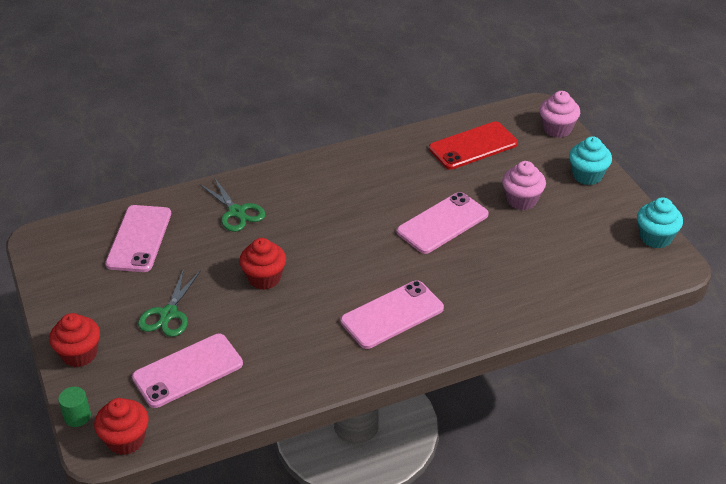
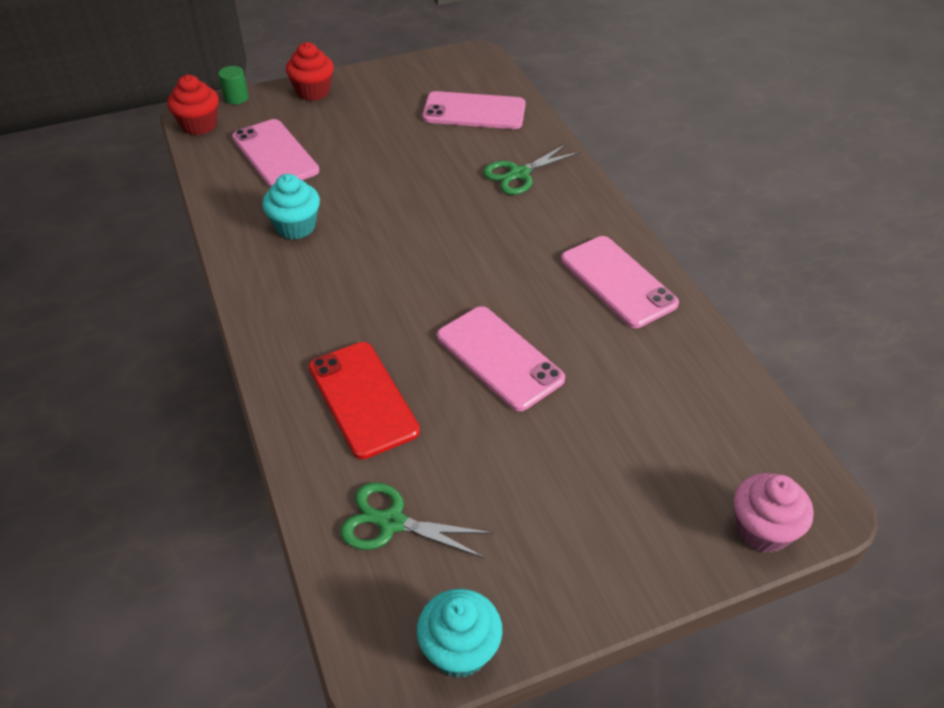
camera: 90 degrees right, 5 degrees up
(168, 314) = (357, 137): green scissors -> green scissors (391, 522)
(264, 278) = (403, 199): red cupcake -> none
(392, 315) = (326, 302): pink phone -> pink phone (617, 281)
(473, 146) = (688, 404): red phone -> red phone (363, 399)
(522, 200) = (555, 457): pink cupcake -> none
(587, 175) = (629, 561): turquoise cupcake -> turquoise cupcake (295, 227)

